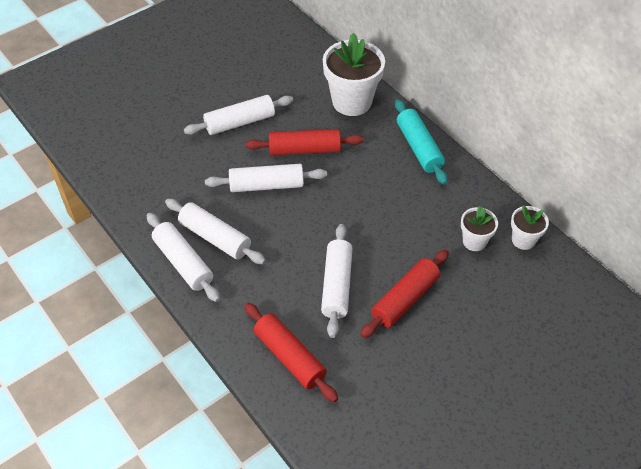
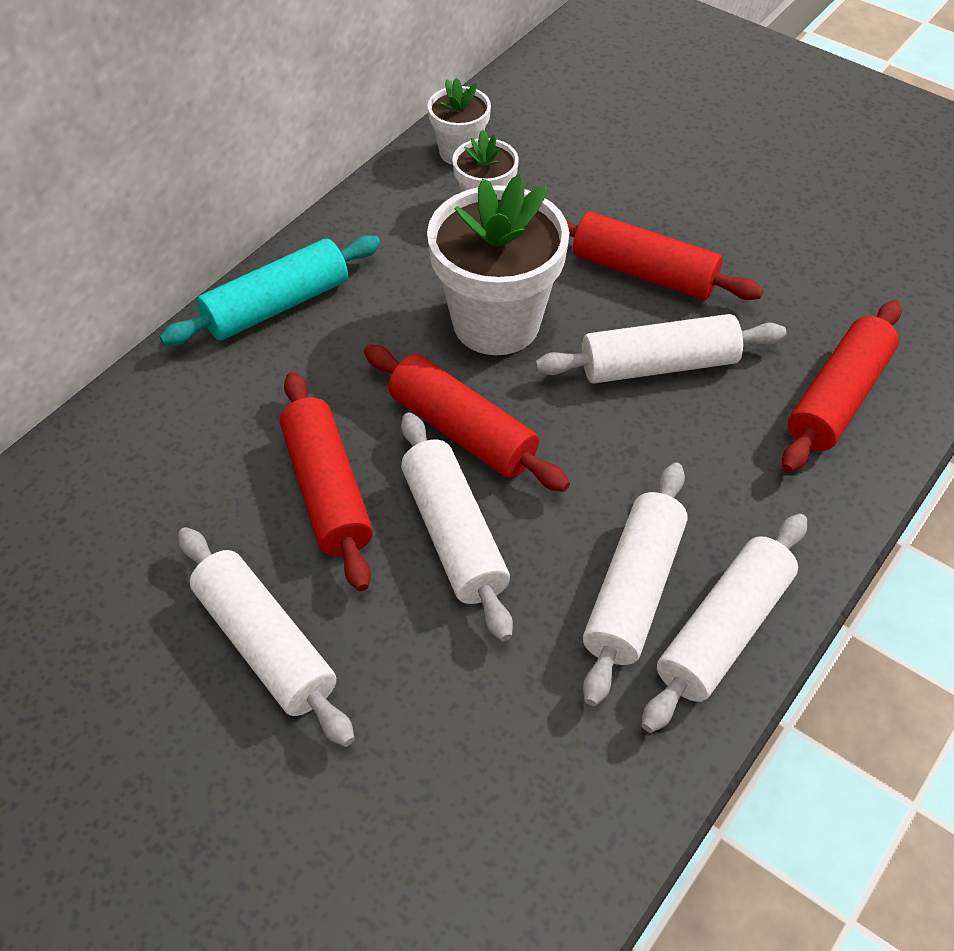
camera: 105 degrees left, 0 degrees up
(321, 199) = (463, 431): none -> red rolling pin
(352, 101) = (155, 436): white flower pot -> white flower pot (496, 323)

